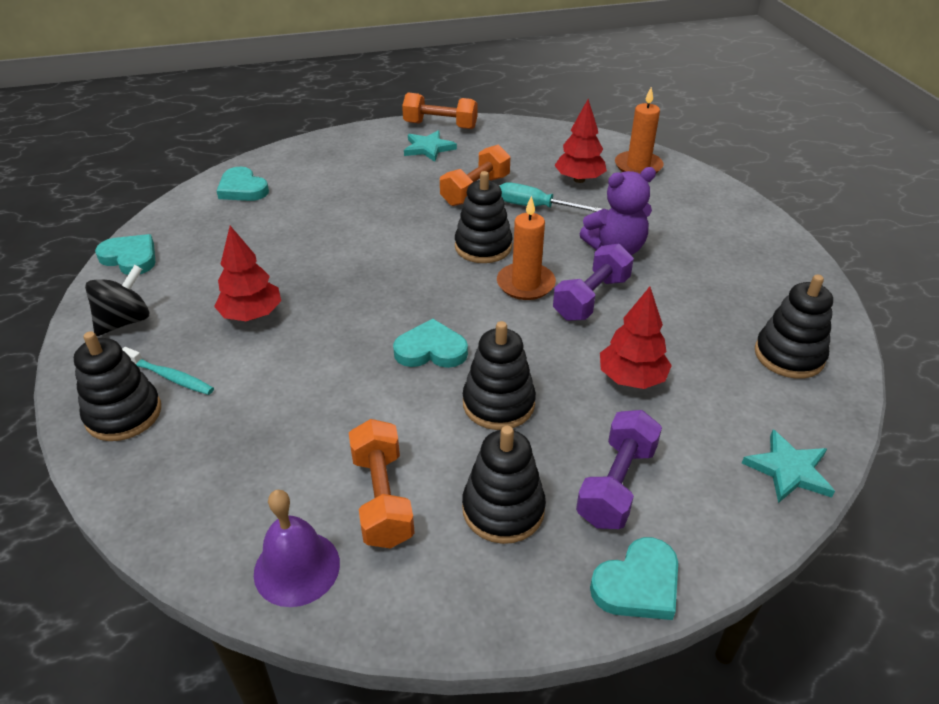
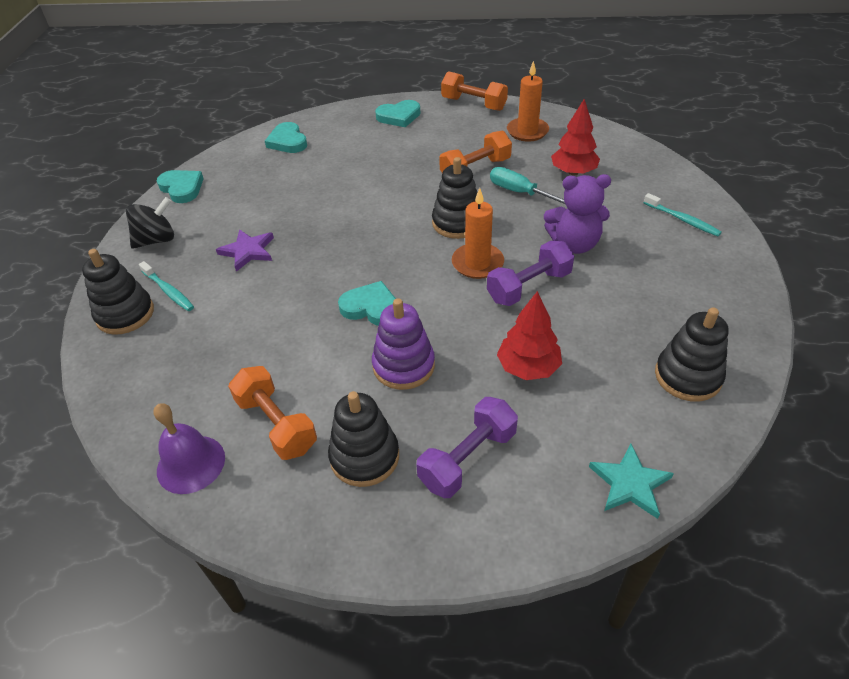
camera: 20 degrees right, 5 degrees up
(252, 315) = (248, 251): red tree -> purple star
(382, 498) = (276, 424): orange dumbbell -> orange dumbbell turned 45 degrees counterclockwise
(428, 148) = (453, 124): turquoise star -> none
(498, 404) = (403, 366): black stacking toy -> purple stacking toy
(638, 166) = (635, 167): orange candle -> orange candle (527, 131)
(638, 584) = (443, 549): turquoise heart -> turquoise heart (399, 116)
(708, 210) = (682, 220): none -> turquoise toothbrush

